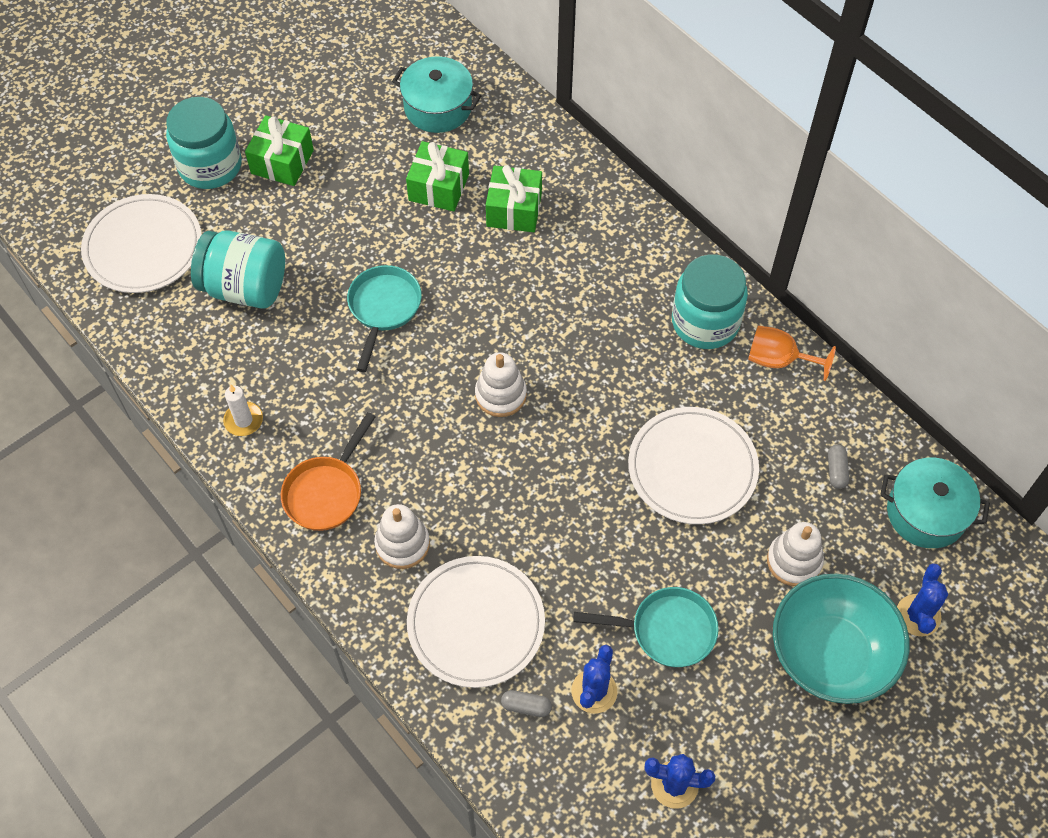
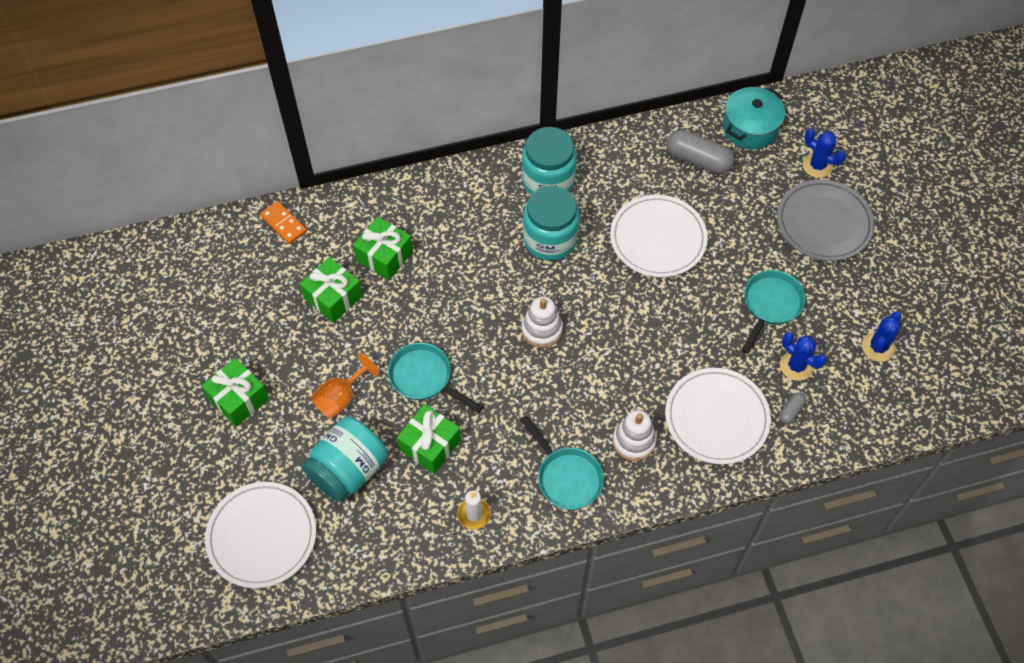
camera: 65 degrees left, 0 degrees up
(210, 166) = (208, 455): turquoise jar -> turquoise jar (550, 239)
(306, 347) = (430, 445): none -> green gift
(326, 492) = (566, 477): orange pan -> turquoise pan
(438, 107) = (255, 268): turquoise pot -> none
(504, 107) = (284, 224): none -> orange domino
(778, 360) = (600, 153): orange goblet -> orange goblet (341, 397)
(794, 561) = (752, 213): white stacking toy -> none
(830, 654) = (824, 223): turquoise bowl -> grey plate
(836, 470) = (698, 160): grey capsule -> grey capsule, size x2.08

